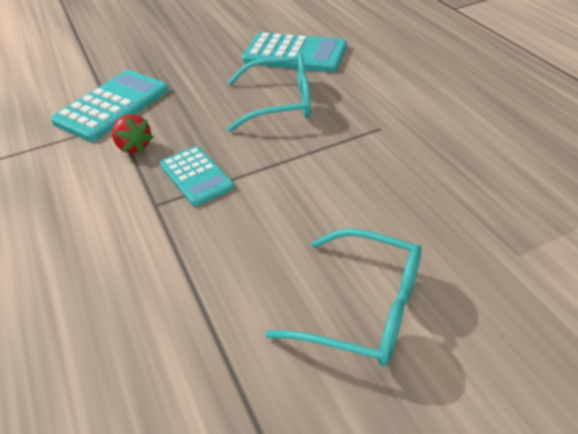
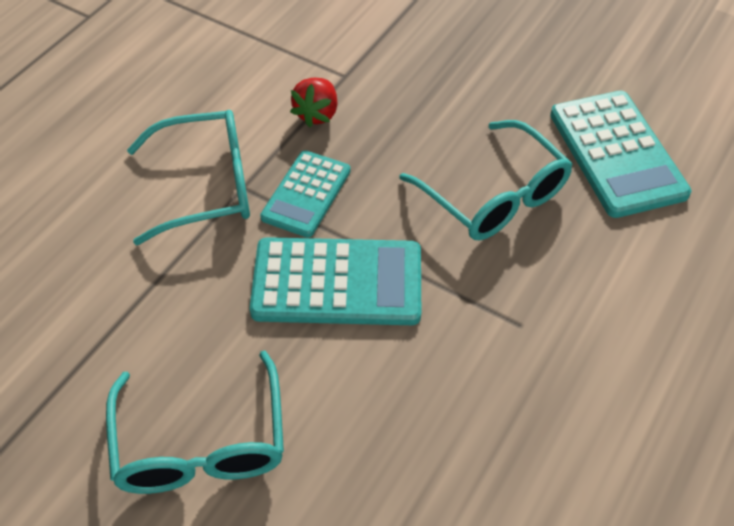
camera: 55 degrees right, 10 degrees up
(112, 106) = (370, 52): turquoise calculator -> turquoise calculator (337, 282)
(133, 223) = (207, 186): none -> turquoise glasses

